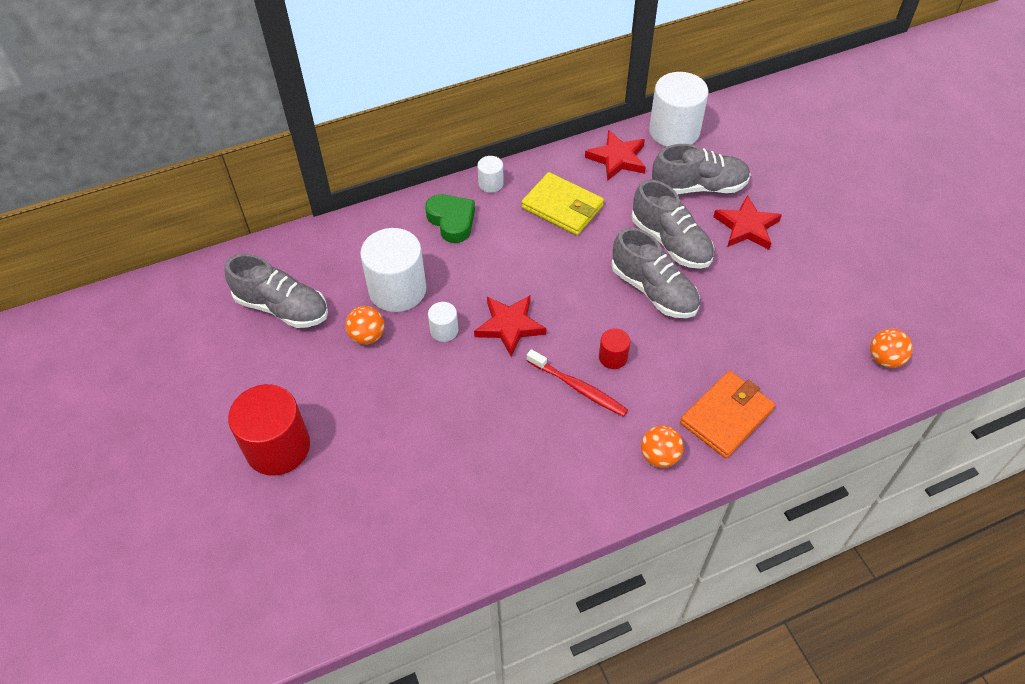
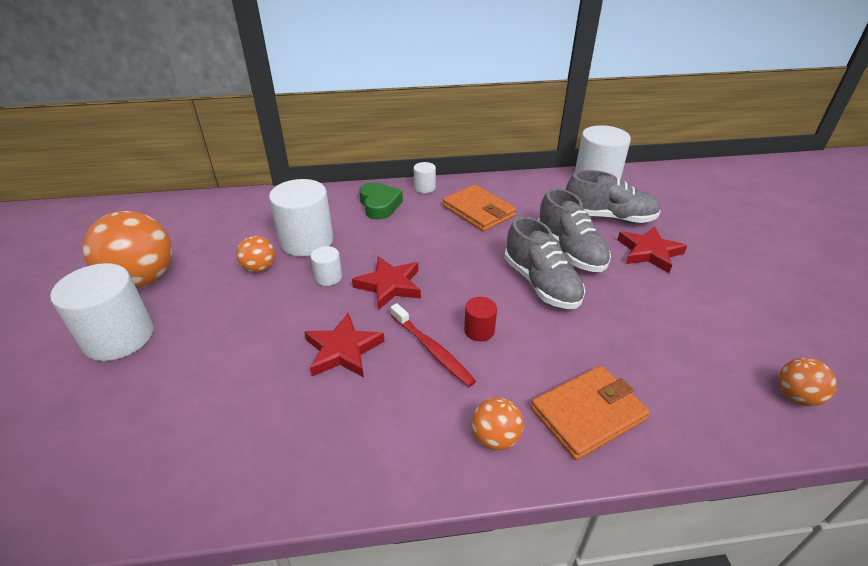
camera: 15 degrees right, 15 degrees down
(253, 378) = (143, 279): none -> orange ball
(278, 447) = (119, 337): red cylinder -> white cylinder
(282, 307) = (205, 236): grey shoe -> none
(562, 207) = (478, 211): yellow wallet -> orange wallet
(617, 158) = (540, 188): red star -> red star (343, 350)

